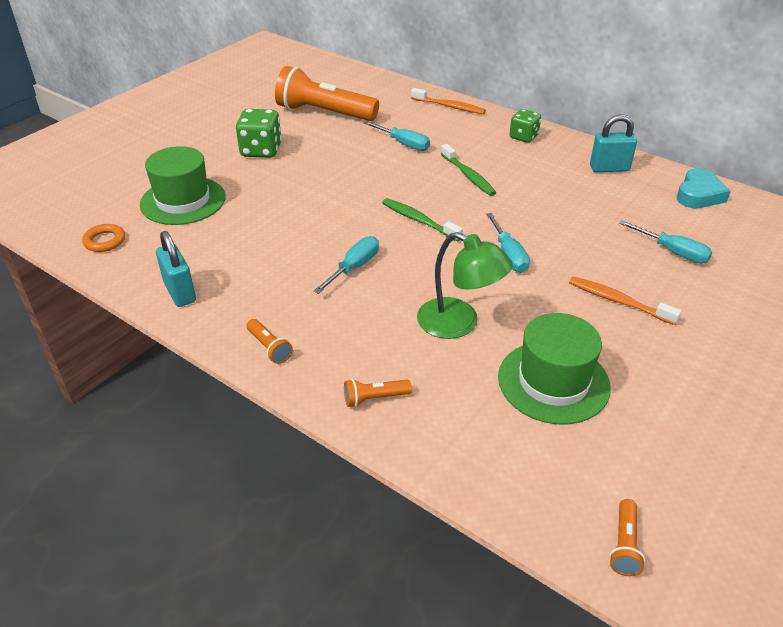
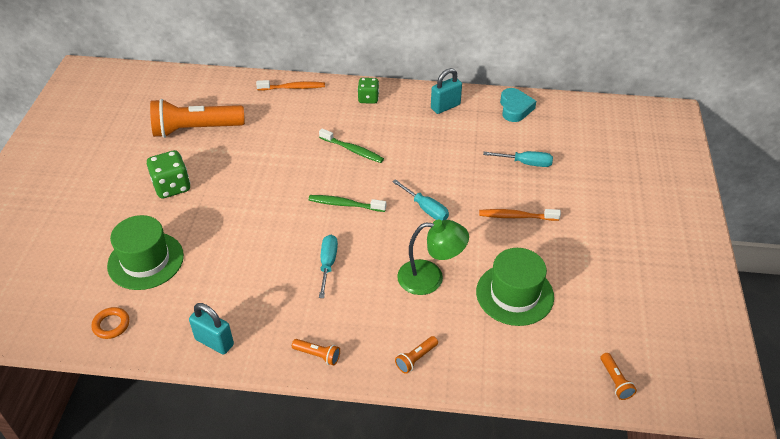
camera: 30 degrees left, 5 degrees up
(403, 144) = (283, 137): turquoise screwdriver -> none

